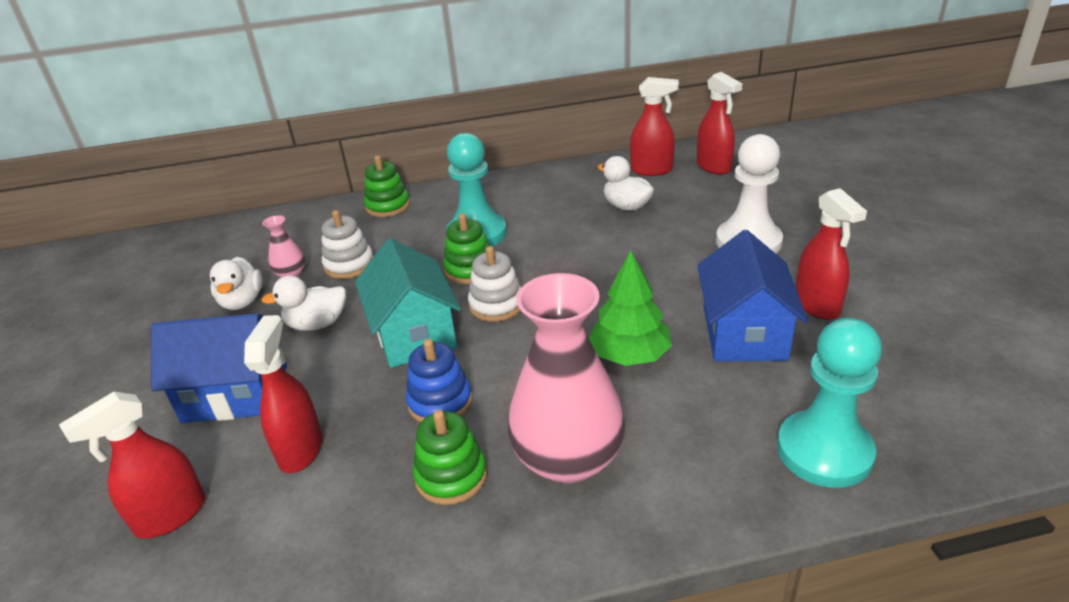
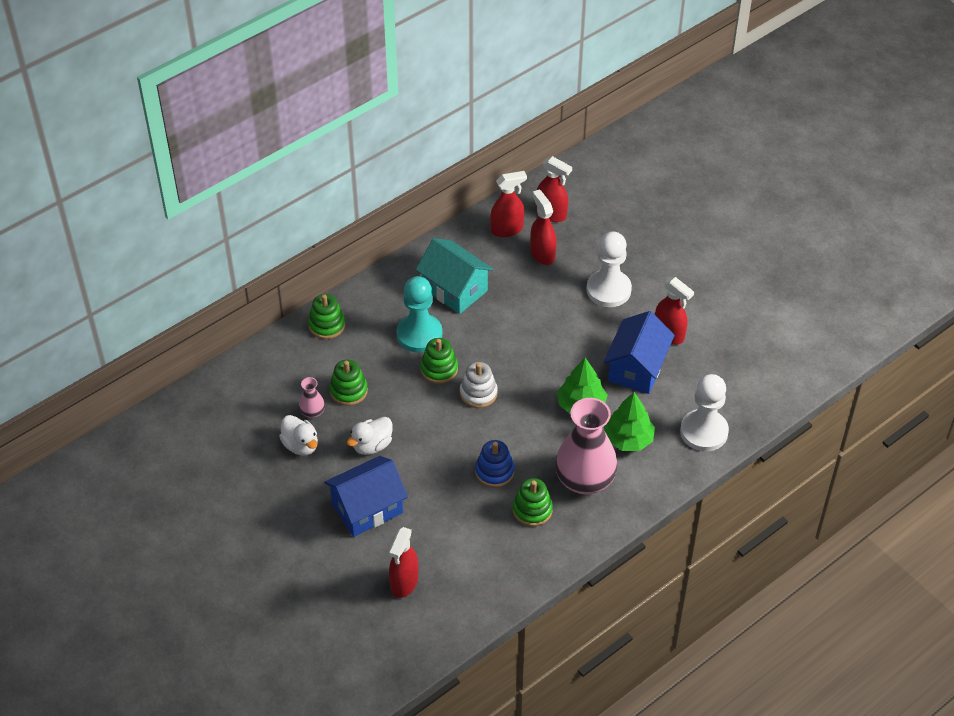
camera: 30 degrees left, 15 degrees up
(301, 449) = (440, 525): red spray bottle -> red spray bottle (542, 254)
(349, 265) = (348, 391): white stacking toy -> green stacking toy
(414, 334) = (442, 432): turquoise house -> turquoise house (454, 289)
(626, 206) = (510, 276): white duck -> none
(678, 422) = (628, 439): none -> green tree
(744, 333) = (636, 368): blue house -> blue house turned 45 degrees clockwise
(824, 451) = (704, 432): turquoise pawn -> white pawn

